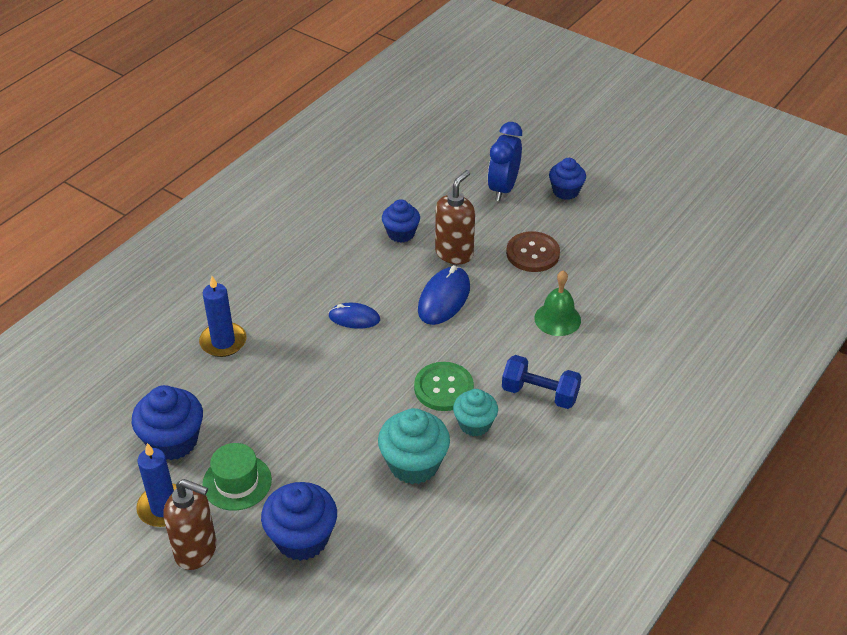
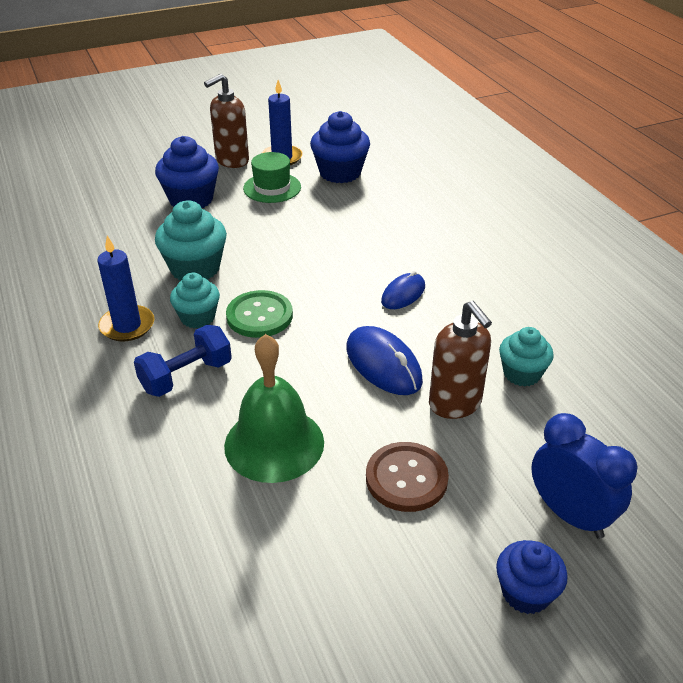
camera: 120 degrees right, 5 degrees down
(223, 342) = (431, 217): blue candle -> blue candle (127, 326)
(401, 233) = (522, 374): blue cupcake -> turquoise cupcake
(557, 319) = (274, 443): green bell -> green bell, size x1.53

